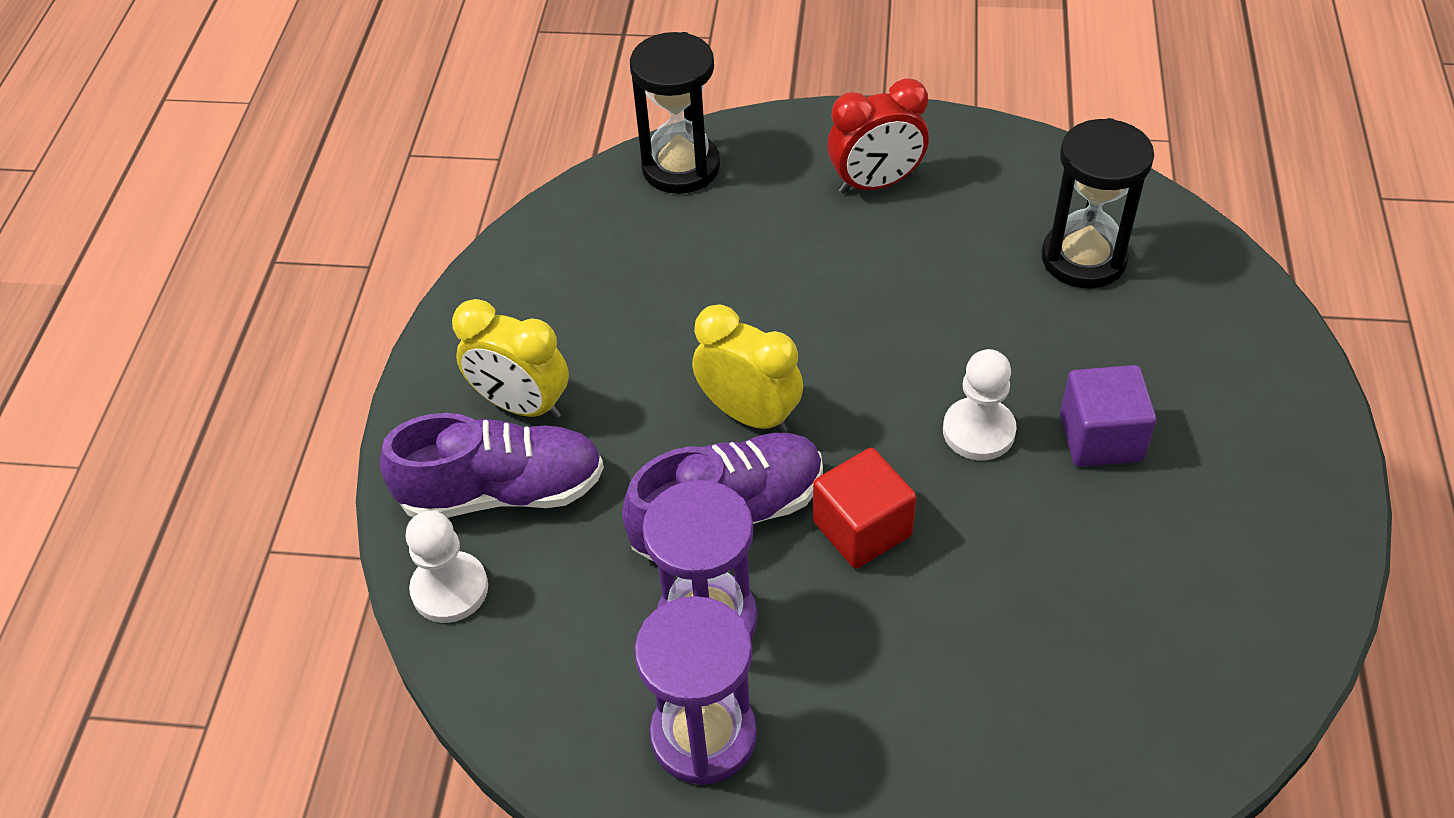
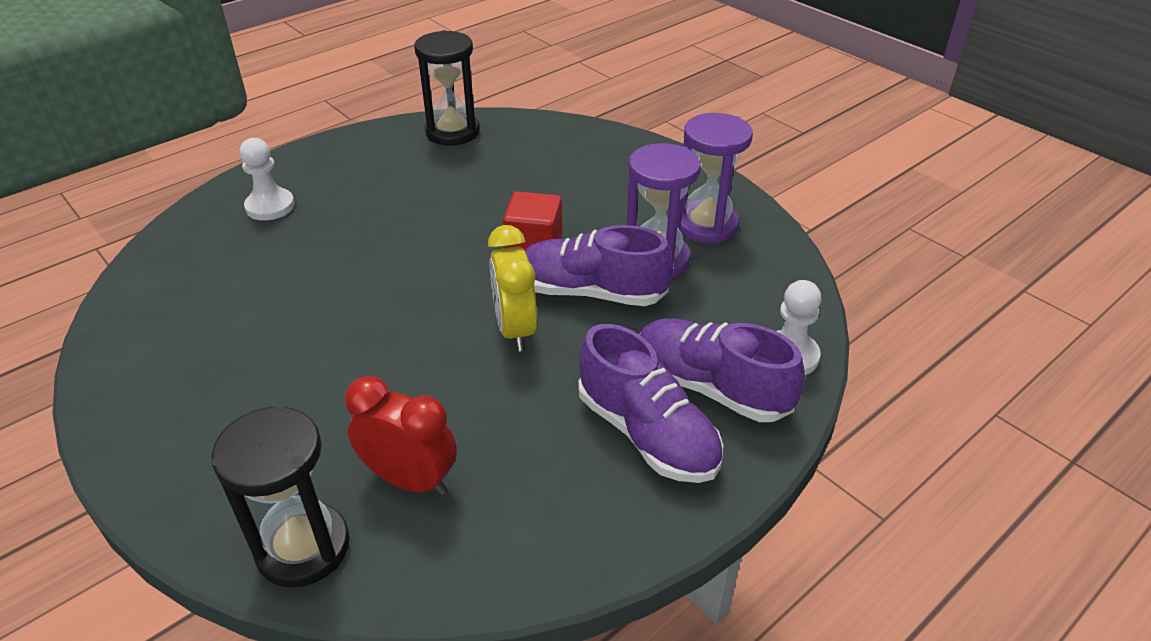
camera: 140 degrees left, 10 degrees down
(521, 405) = (647, 433): yellow clock -> purple shoe
(875, 184) = (219, 412): red clock -> red clock (410, 480)
(978, 431) = (417, 246): white pawn -> white pawn (270, 206)
(1083, 258) = (220, 279): black hourglass -> black hourglass (452, 132)
(1100, 437) = (373, 210): purple cube -> none

